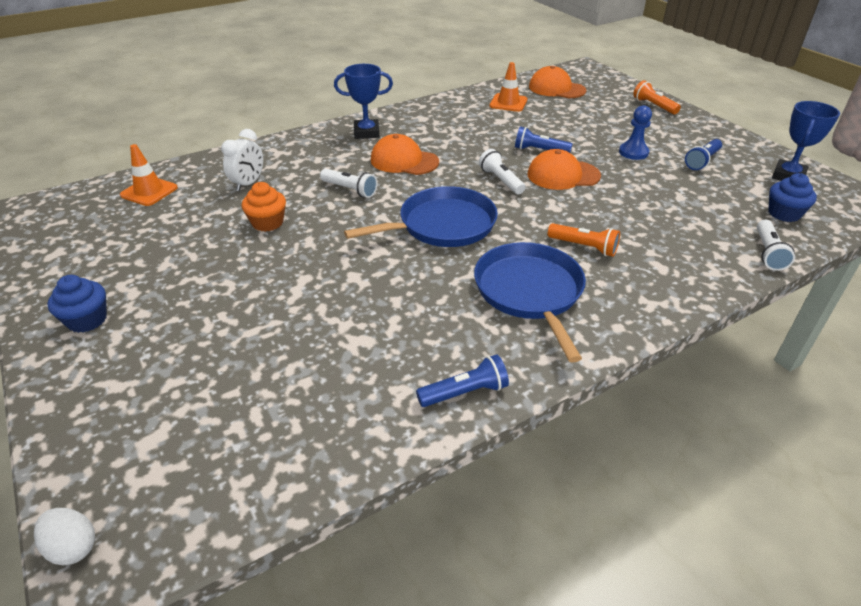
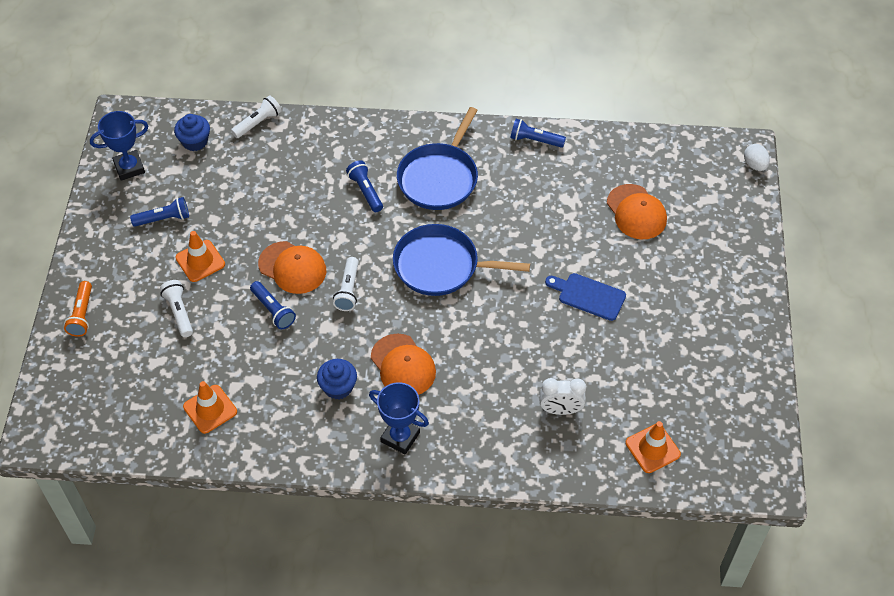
camera: 145 degrees left, 15 degrees up
(87, 320) = (730, 307): blue cupcake -> blue cupcake (338, 387)
(248, 184) = (560, 410): white clock -> white clock turned 150 degrees counterclockwise
(267, 223) = (569, 343): orange cupcake -> none
(271, 262) = (588, 296): none -> blue cutting board
(350, 190) = (479, 349): white flashlight -> white flashlight (179, 312)
(556, 89) = (128, 407): orange cap -> orange cap (636, 212)
(584, 247) = (365, 191): orange flashlight -> blue flashlight
(633, 152) = (200, 261): blue pawn -> orange traffic cone

